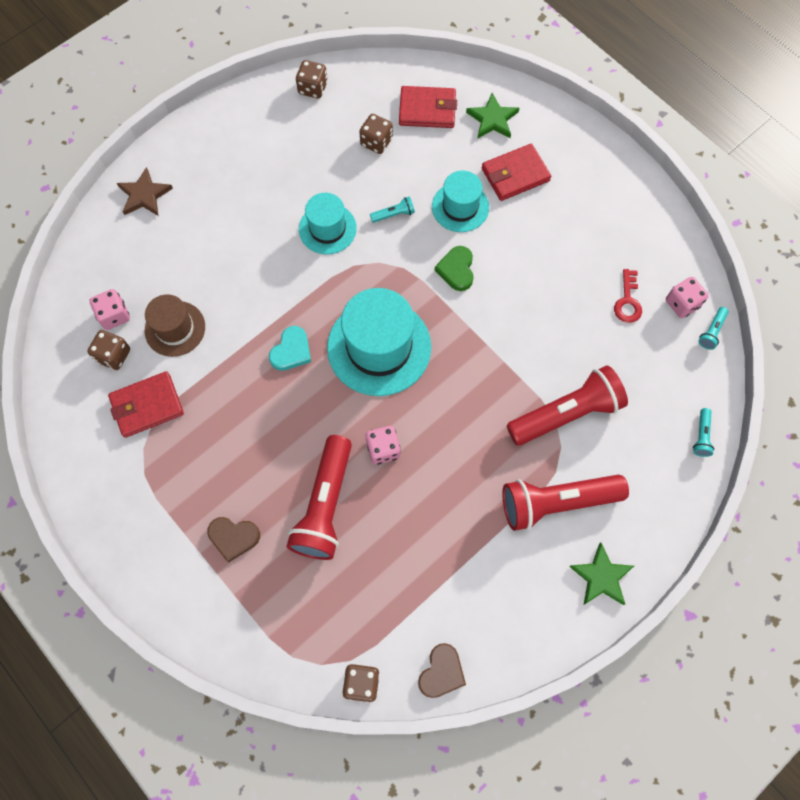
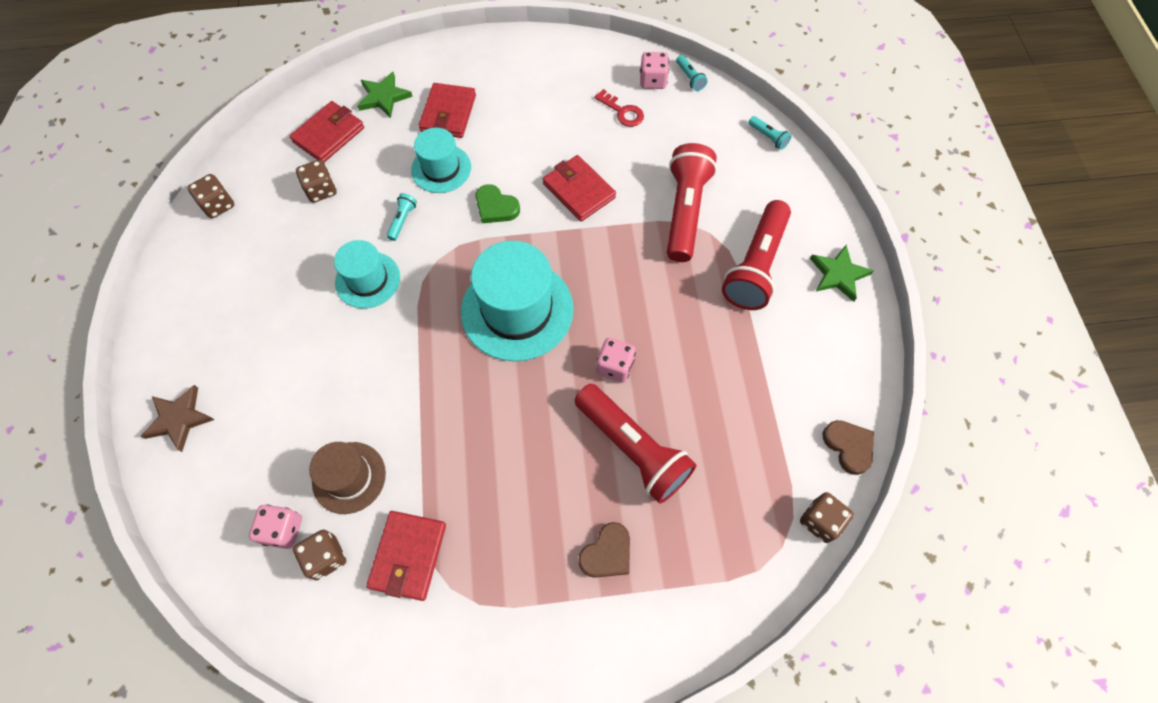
camera: 55 degrees left, 5 degrees down
(291, 351) = (461, 384): turquoise heart -> none
(520, 319) = (578, 191): none -> red wallet

